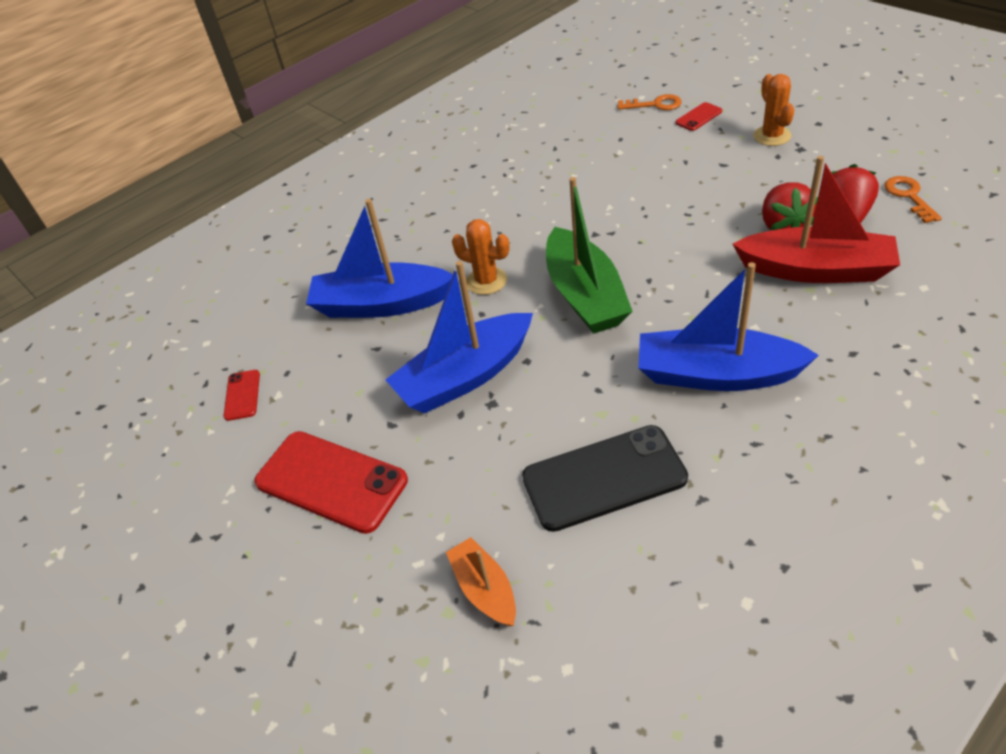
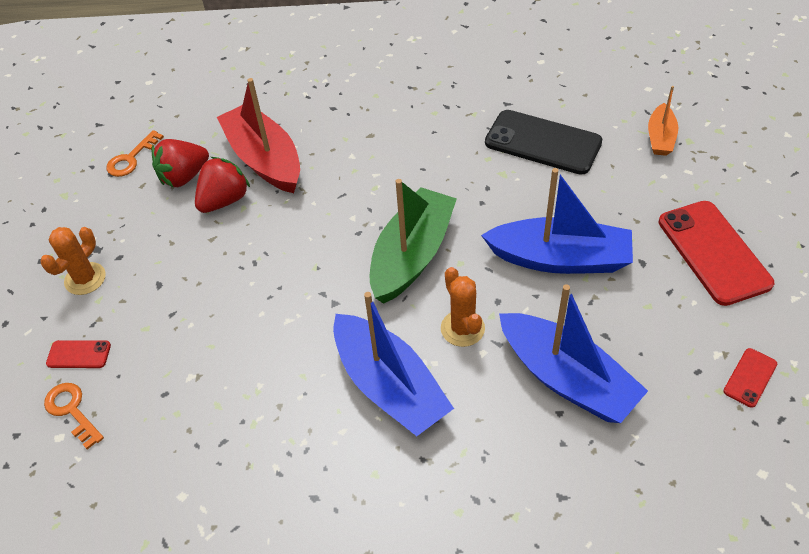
camera: 140 degrees left, 5 degrees up
(716, 374) = (413, 147): blue boat -> blue boat (389, 386)

